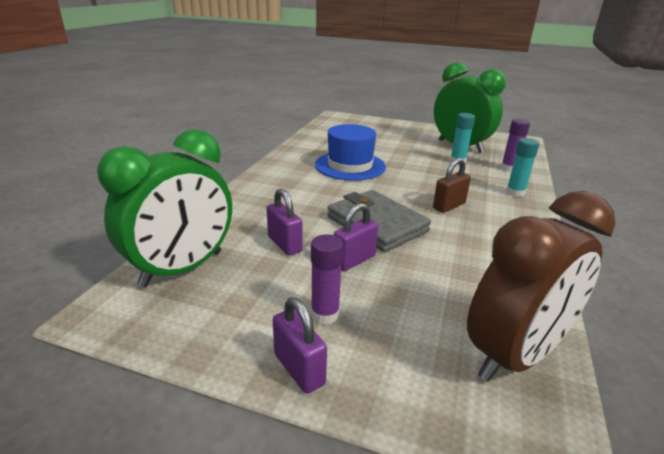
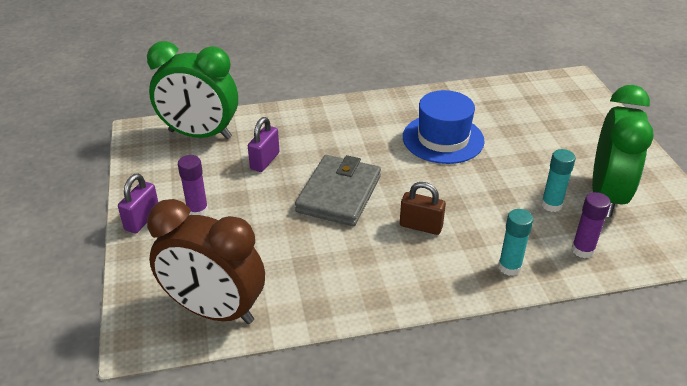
camera: 60 degrees right, 10 degrees up
(354, 260) = (272, 201): purple padlock -> none

